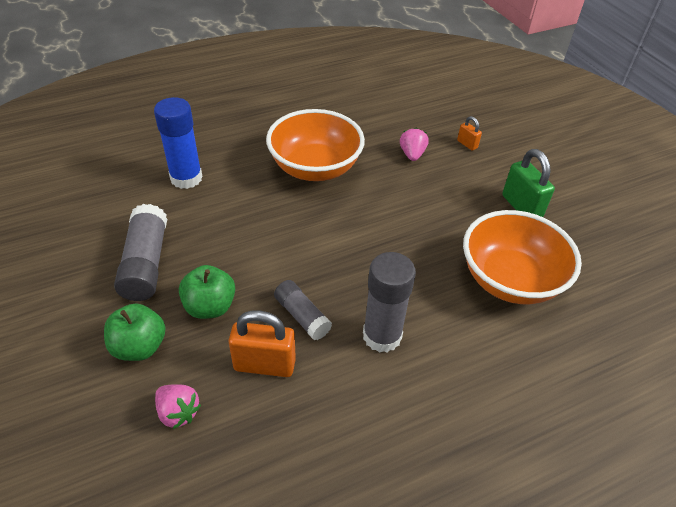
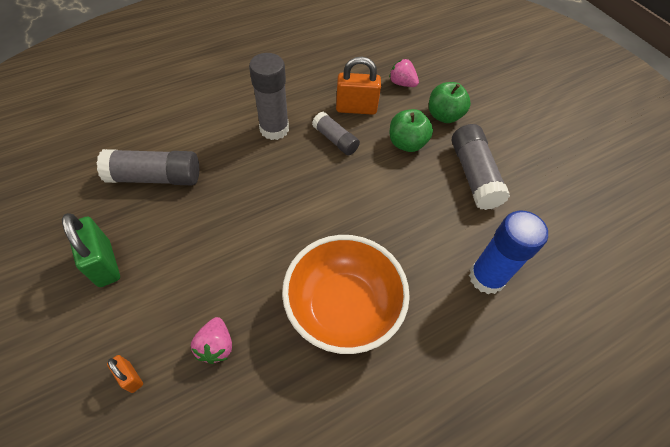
camera: 175 degrees right, 10 degrees up
(510, 280) = (156, 177): orange bowl -> grey glue stick

